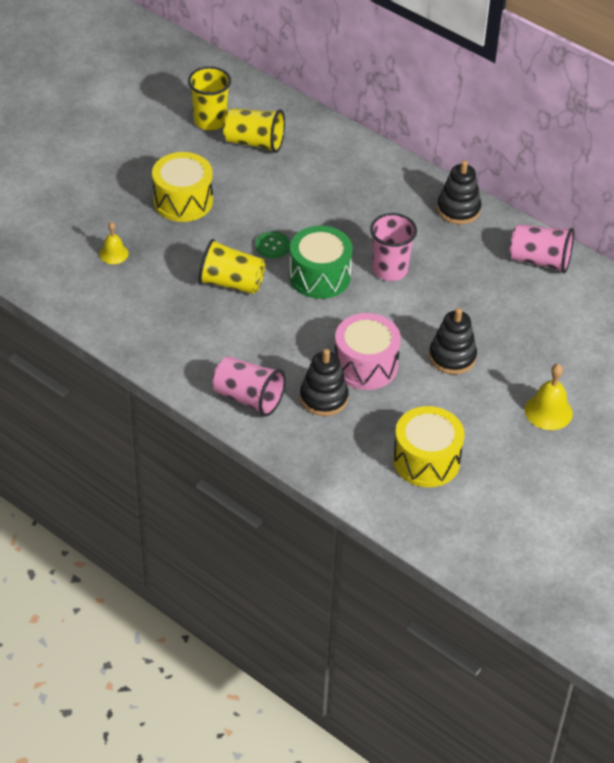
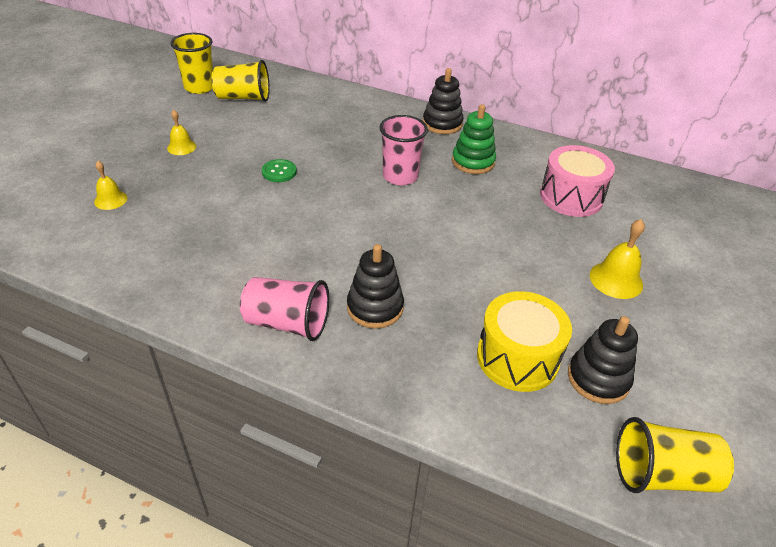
camera: 15 degrees left, 5 degrees down
(183, 201) = (181, 147): yellow drum -> yellow bell
(232, 283) = (244, 209): yellow cup -> yellow cup (662, 474)
(320, 276) = (333, 191): green drum -> none
(365, 365) = (409, 265): pink drum -> pink drum (571, 197)
(452, 357) = (494, 243): black stacking toy -> black stacking toy (598, 379)
(471, 264) = (473, 162): none -> green stacking toy
(540, 260) = (532, 152): pink cup -> none

